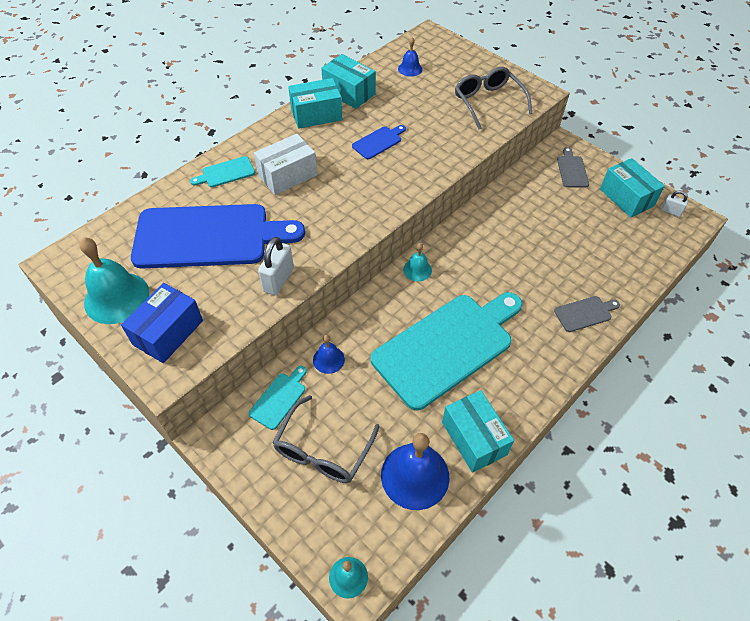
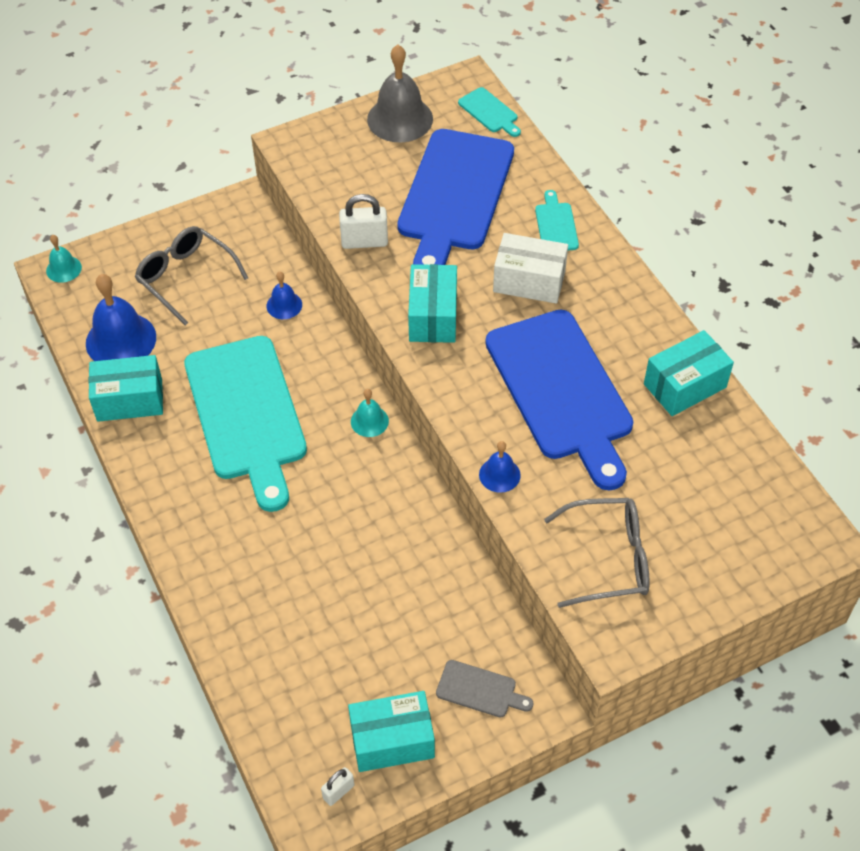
camera: 110 degrees right, 0 degrees up
(117, 297) = (400, 119): turquoise bell -> grey bell
(168, 332) = (337, 150): blue box -> none
(278, 280) = (364, 242): white padlock -> white padlock turned 45 degrees counterclockwise
(279, 399) = (258, 257): turquoise cutting board -> turquoise cutting board (489, 112)
(287, 175) = (529, 281): white box -> white box turned 60 degrees counterclockwise
(316, 115) = (643, 336): turquoise box -> turquoise box (433, 316)
(378, 142) = (561, 391): blue cutting board -> blue cutting board, size x2.46
(410, 69) = (727, 481): blue bell -> blue bell (499, 474)
(585, 313) = (221, 576): grey cutting board -> none

